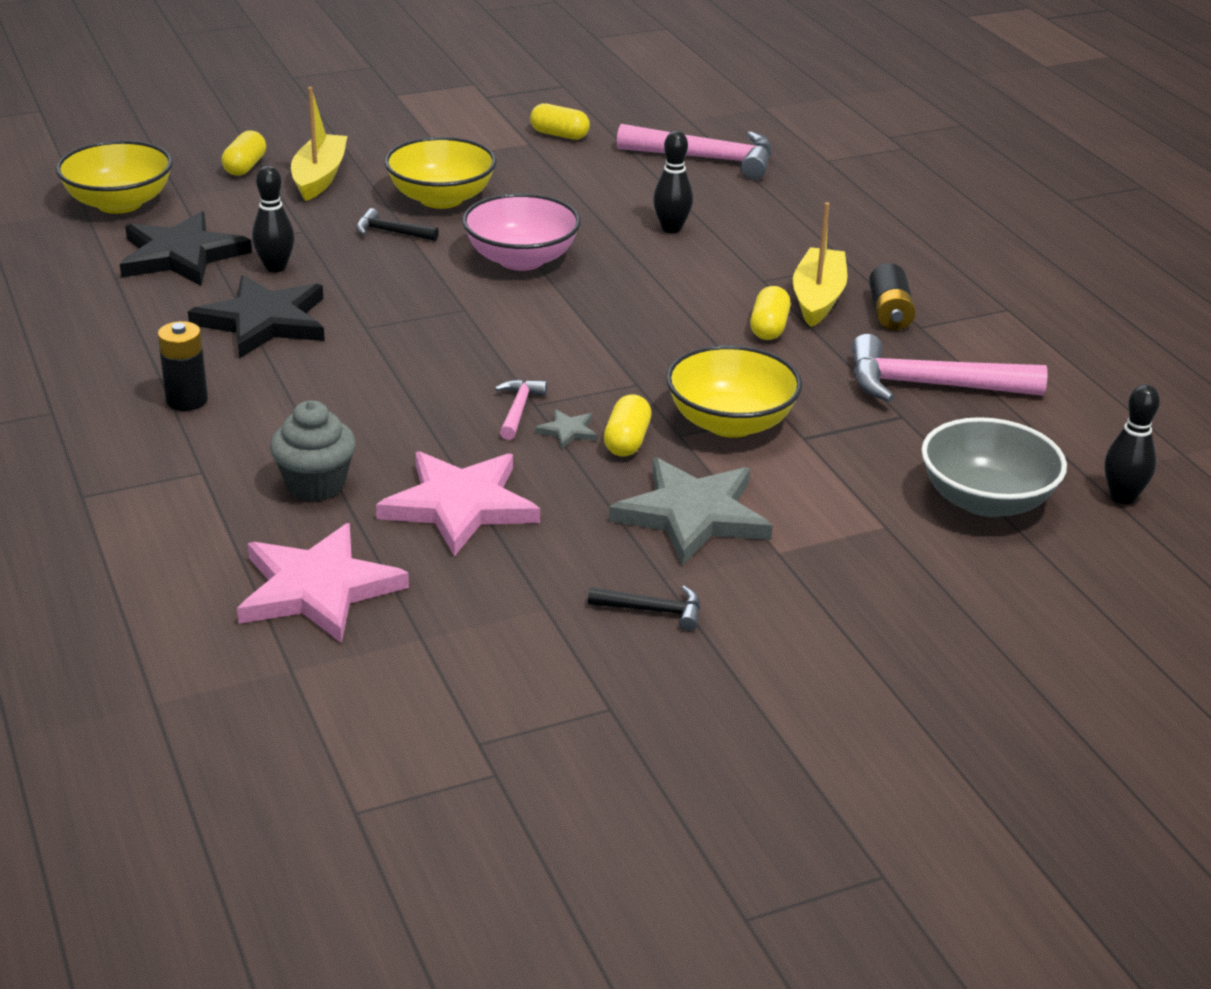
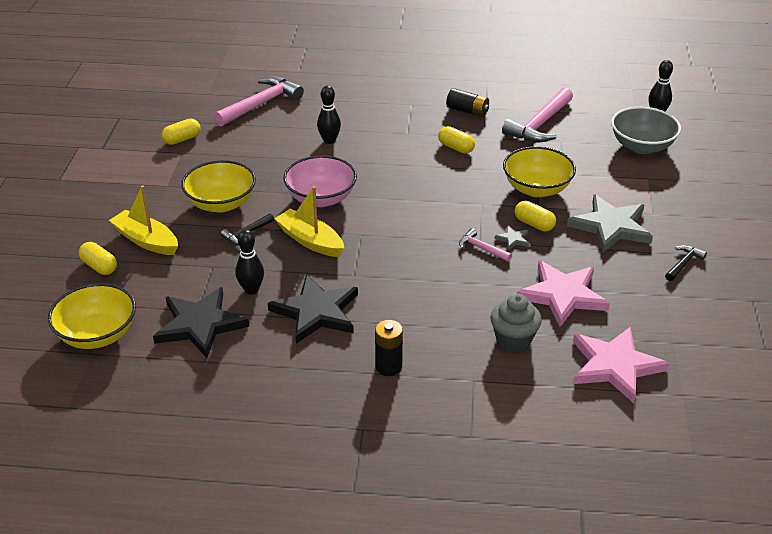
camera: 60 degrees left, 5 degrees up
(818, 298) = (438, 124): yellow boat -> yellow boat (310, 241)

